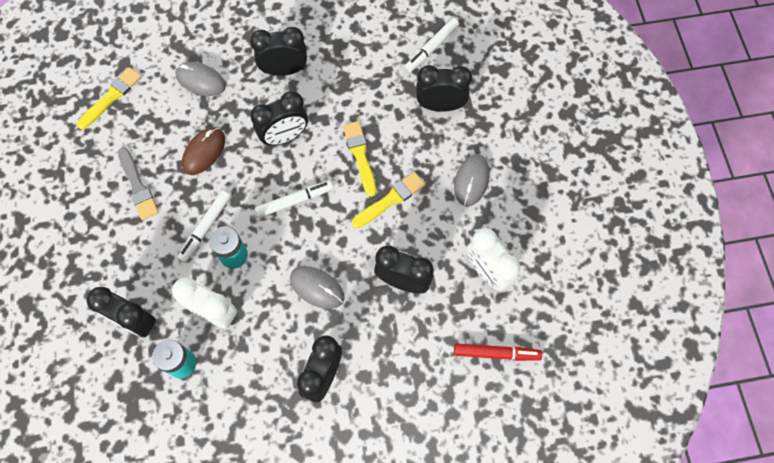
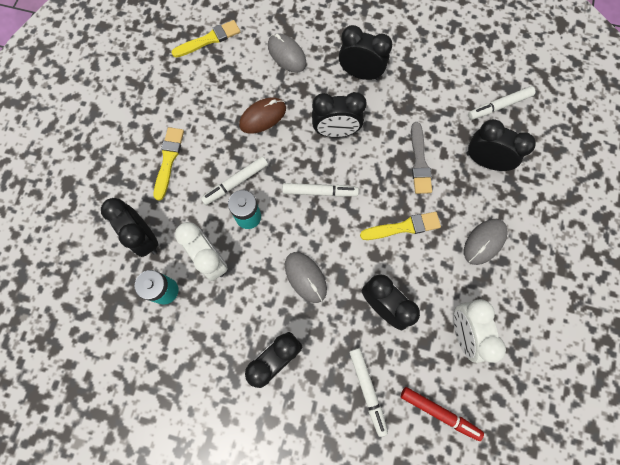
camera: 25 degrees right, 5 degrees up
(138, 186) = (197, 123): grey brush -> grey brush (419, 161)
(360, 155) = (393, 176): yellow brush -> yellow brush (168, 160)
(422, 364) = (367, 390): none -> white marker

